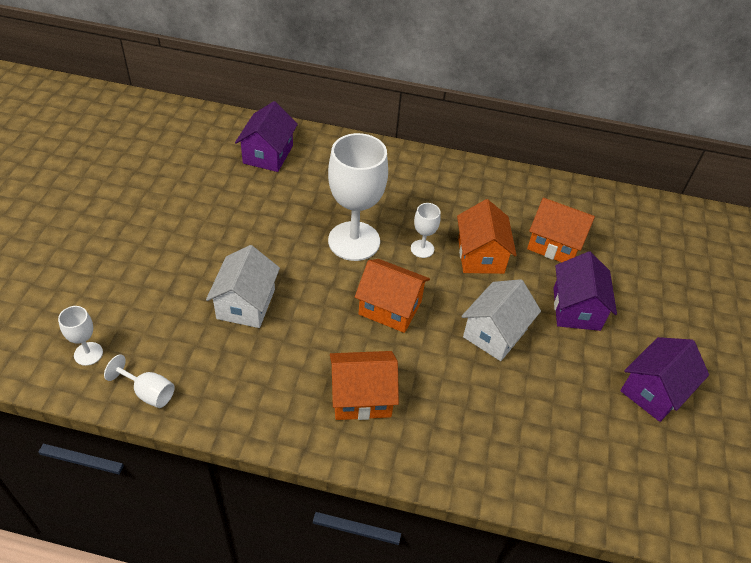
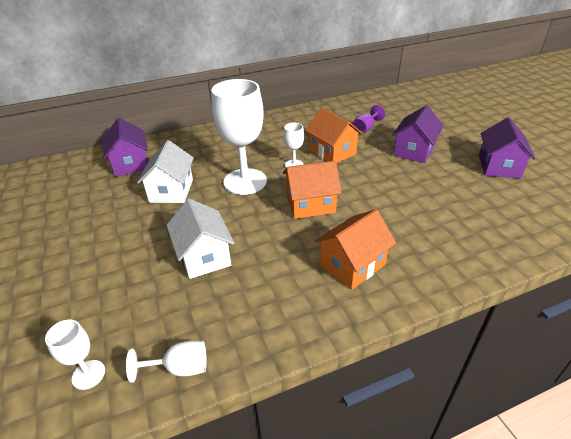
camera: 30 degrees left, 10 degrees down
(495, 333) = (387, 184): white house -> white house (171, 191)
(554, 244) = (365, 129): orange house -> purple goblet
(576, 309) = (414, 151): purple house -> purple house turned 60 degrees clockwise

